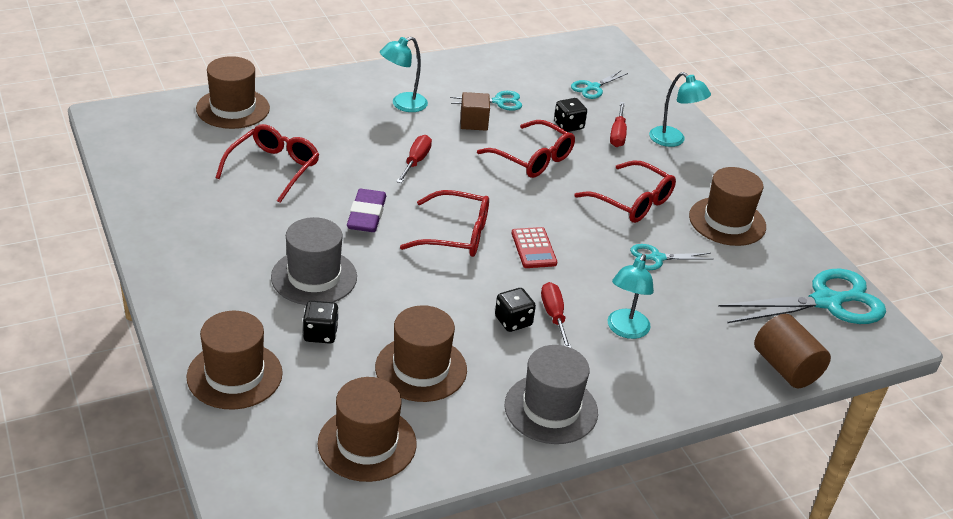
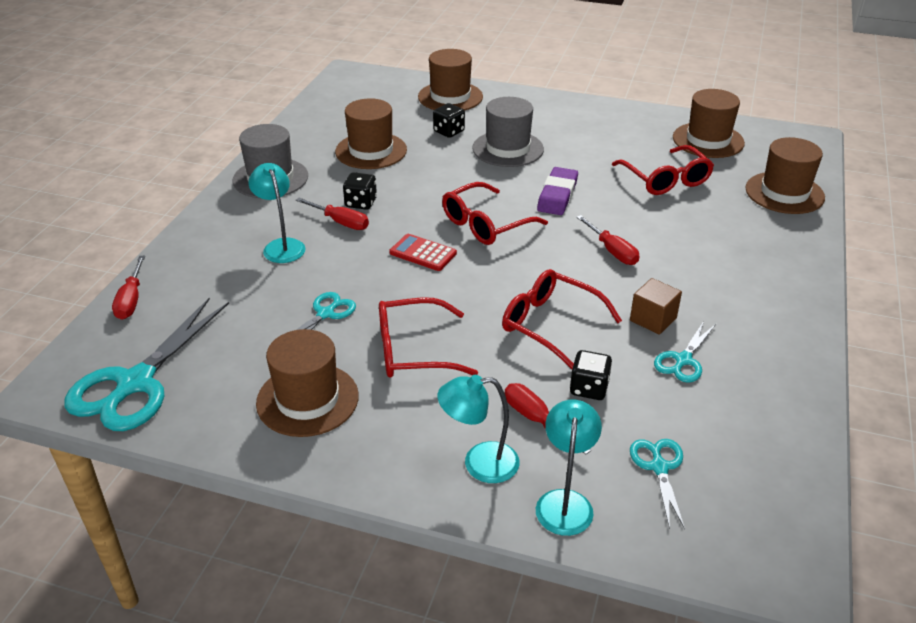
camera: 135 degrees right, 0 degrees up
(366, 215) = (557, 195): purple eraser -> purple eraser turned 60 degrees clockwise
(367, 443) = (342, 113): brown hat -> brown hat (708, 140)
(403, 105) = (725, 288): turquoise lamp -> turquoise lamp (565, 502)
(533, 159) = (550, 324): red glasses -> red glasses turned 45 degrees clockwise
(786, 368) = (131, 300): brown cylinder -> red screwdriver

